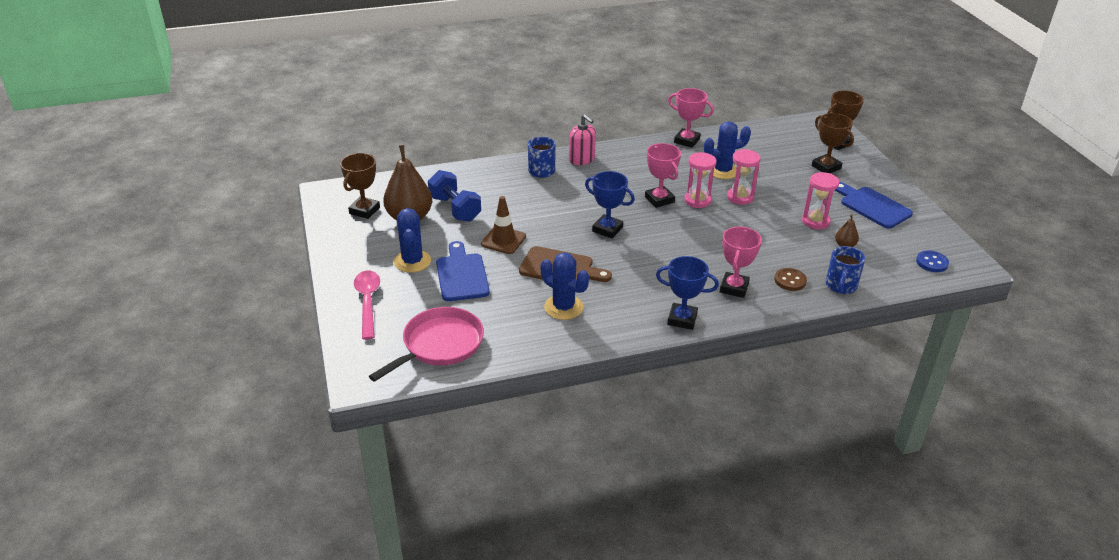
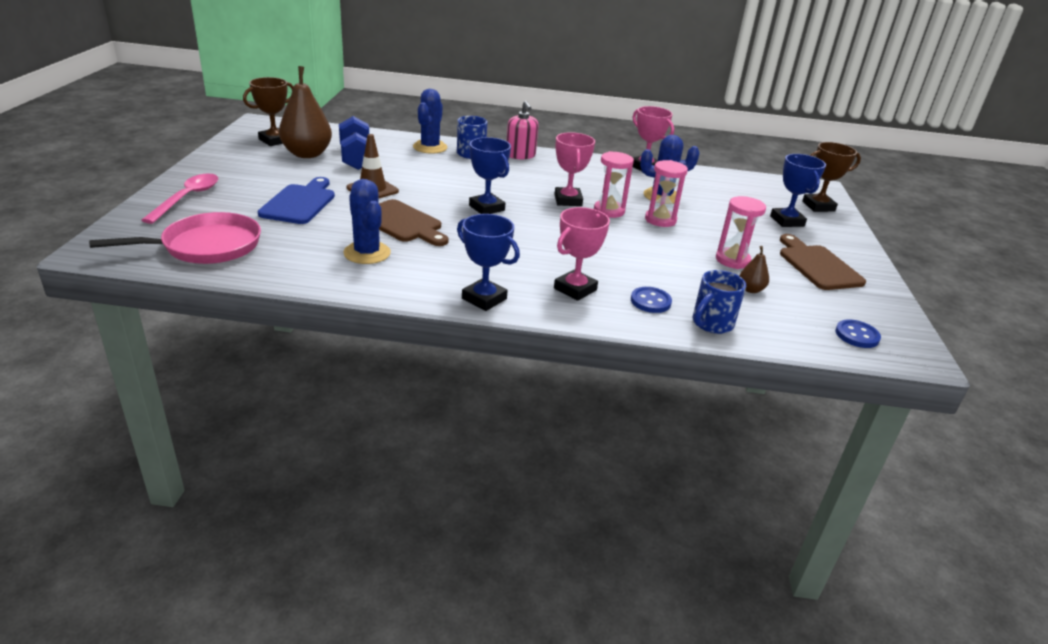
camera: 20 degrees right, 5 degrees down
(412, 261) = (268, 182): blue cactus -> blue cactus (430, 147)
(790, 280) = (650, 301): brown button -> blue button
(826, 167) = (787, 221): brown trophy -> blue trophy
(872, 206) = (817, 265): blue cutting board -> brown cutting board

